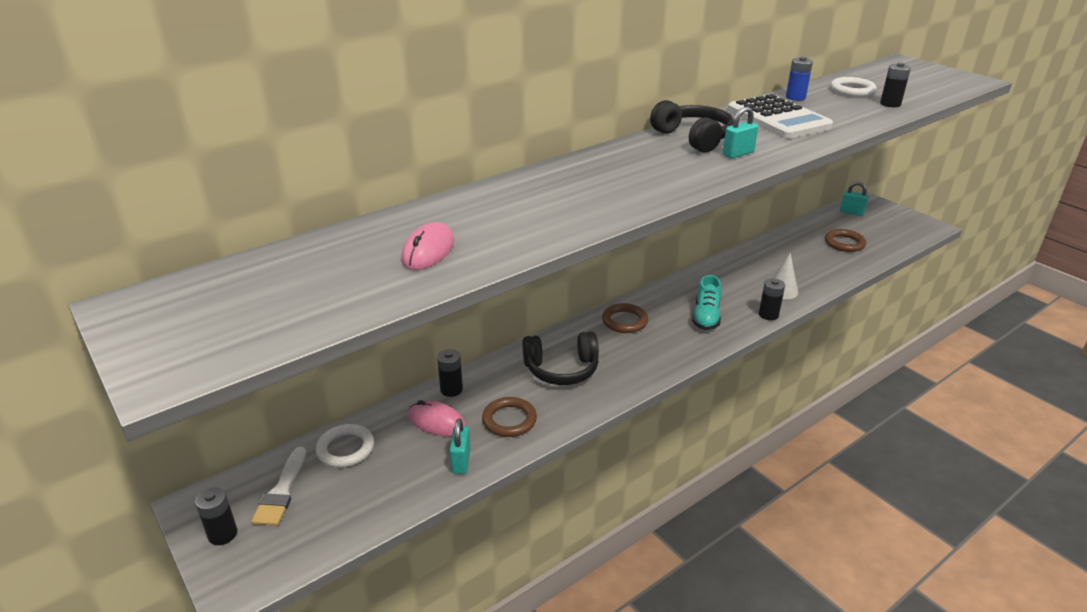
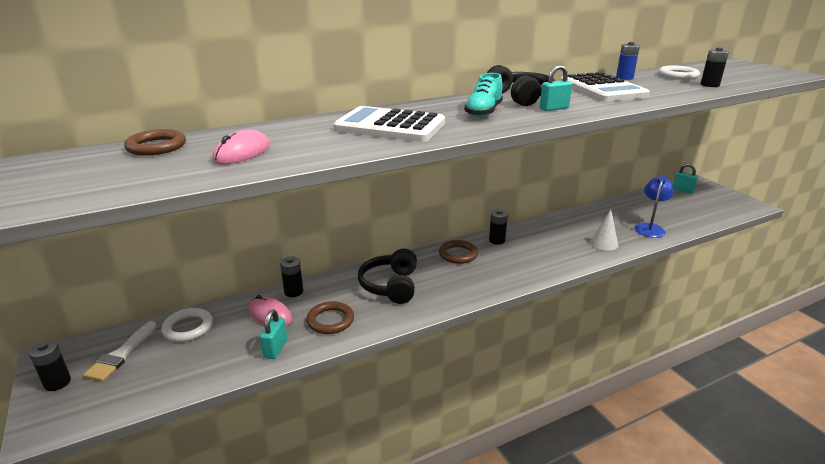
camera: 10 degrees right, 5 degrees down
(561, 369) = (390, 286): black headphones -> black headphones turned 90 degrees clockwise
(571, 196) = (390, 126): none -> white calculator
(706, 317) = (529, 257): turquoise shoe -> turquoise shoe (483, 112)
(768, 315) = (586, 261): black battery -> black battery (497, 240)
(827, 266) = (650, 228): none -> blue lamp
(844, 243) = (670, 212): brown ring -> brown ring (156, 147)

